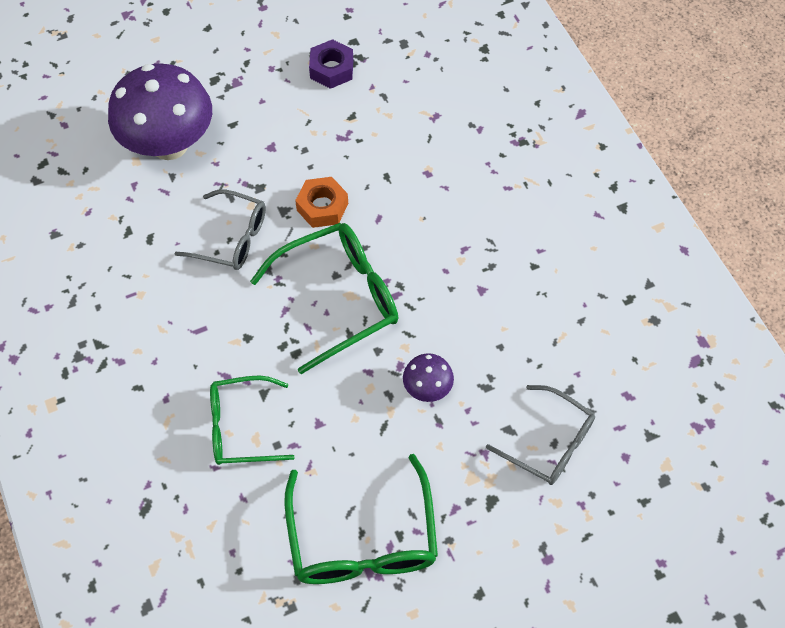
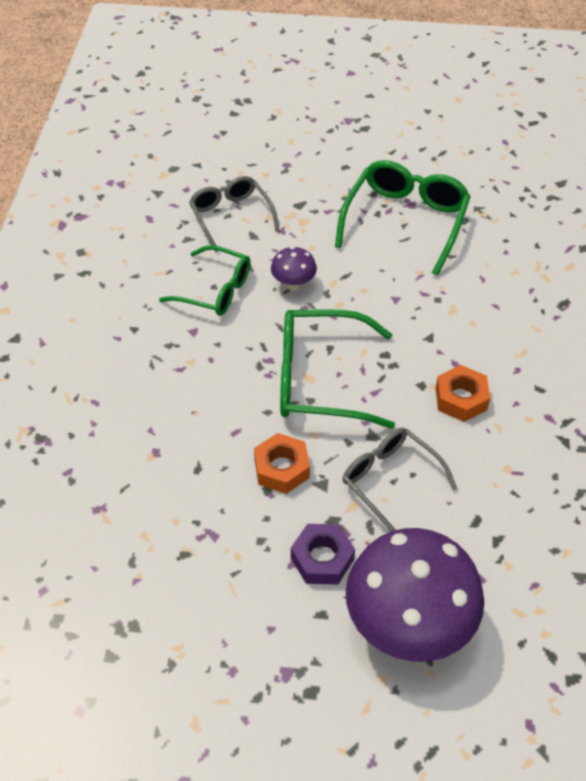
camera: 150 degrees left, 10 degrees down
(206, 341) = (461, 399): none -> orange nut
(241, 427) = (461, 322): green glasses -> green glasses (215, 290)
(331, 69) = (163, 629): purple nut -> purple nut (322, 559)

